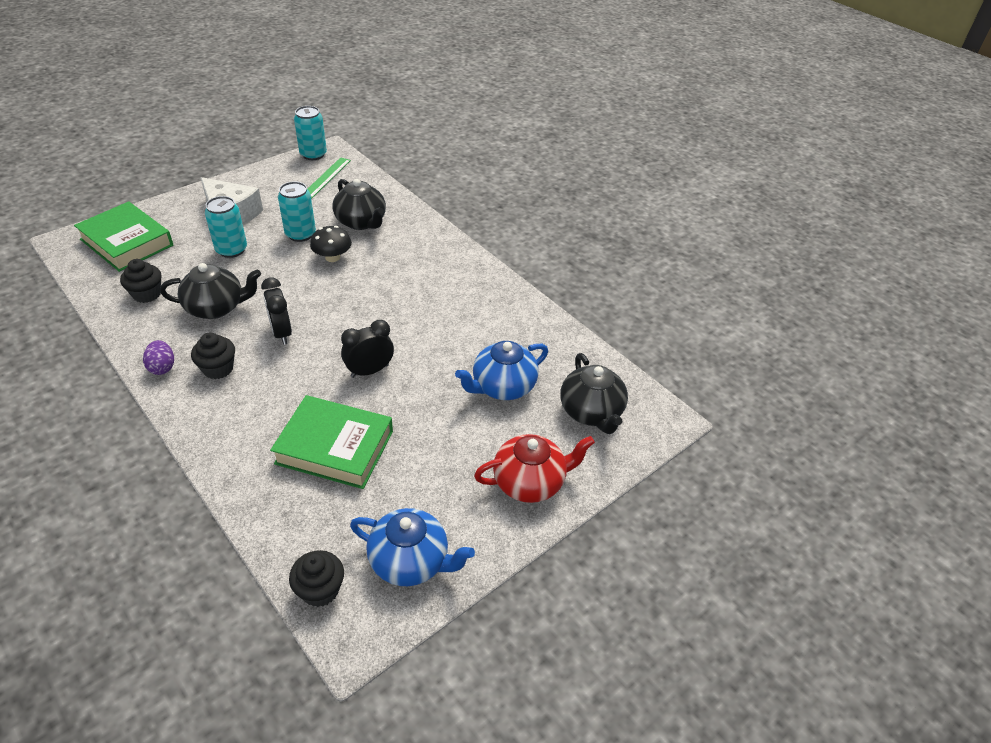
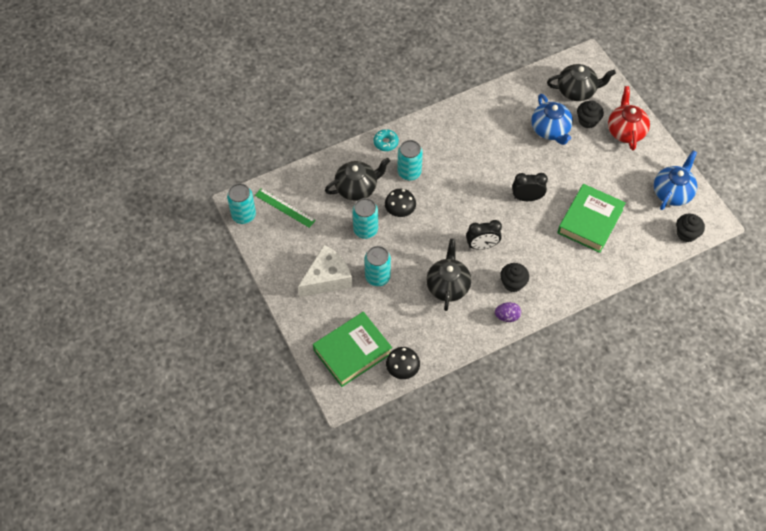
camera: 75 degrees left, 15 degrees up
(95, 282) = (402, 369): none -> black mushroom
(147, 294) = (424, 332): black cupcake -> black cupcake (587, 121)
(369, 371) = (527, 198): black clock -> black clock turned 105 degrees clockwise
(393, 259) = (409, 172): none -> turquoise can
(435, 236) = (386, 142): none -> turquoise donut

